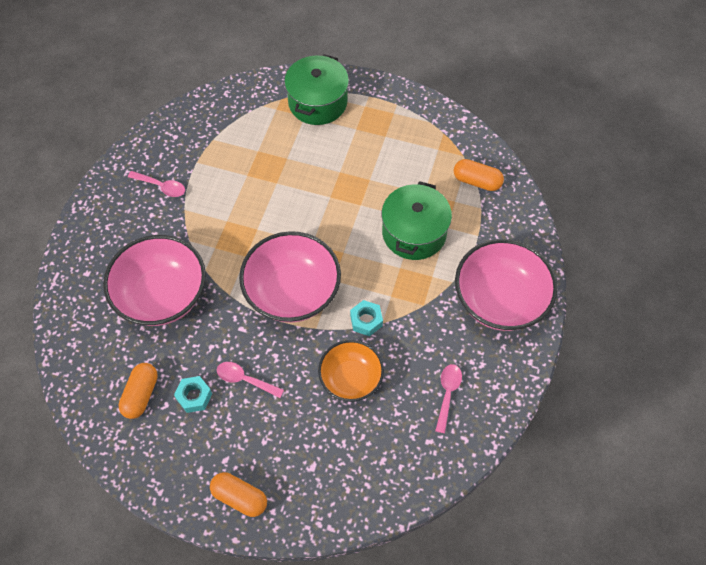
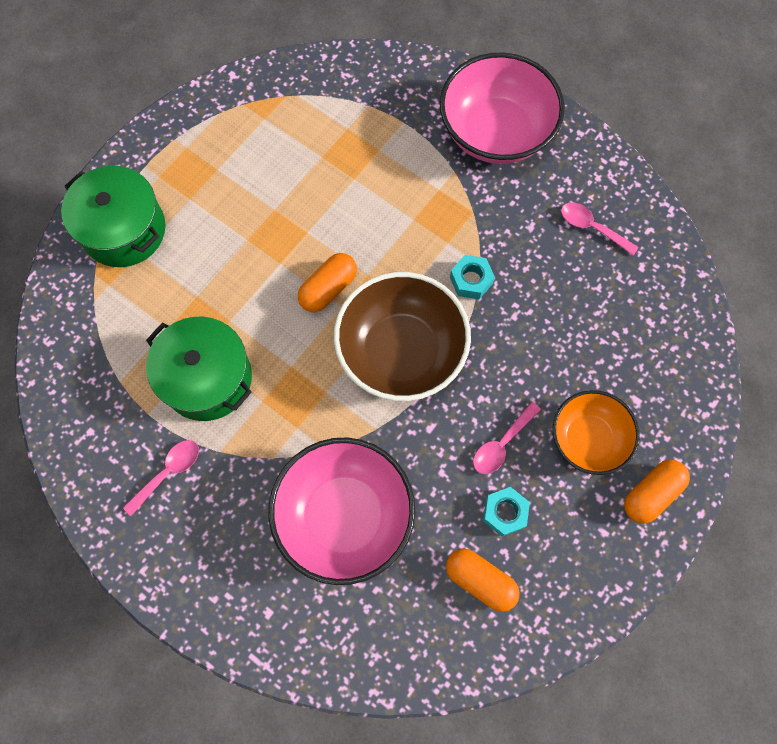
camera: 70 degrees left, 10 degrees up
(292, 292) = (401, 351): pink bowl -> brown bowl
(351, 379) = (540, 322): orange bowl -> orange bowl (588, 439)
(414, 233) = (372, 187): green pot -> green pot (207, 378)
(477, 181) = (329, 95): orange capsule -> orange capsule (328, 288)

